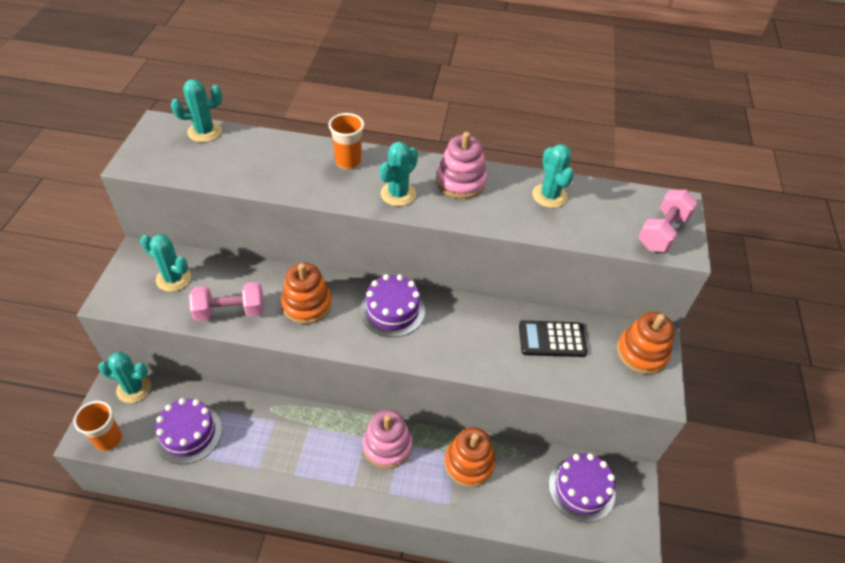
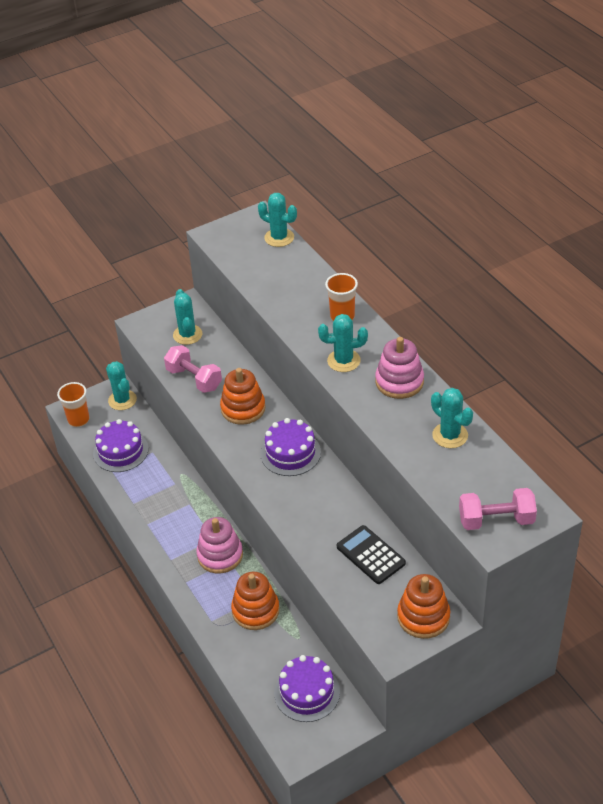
camera: 55 degrees right, 5 degrees down
(549, 196) = (450, 435): turquoise cactus -> turquoise cactus turned 75 degrees counterclockwise

